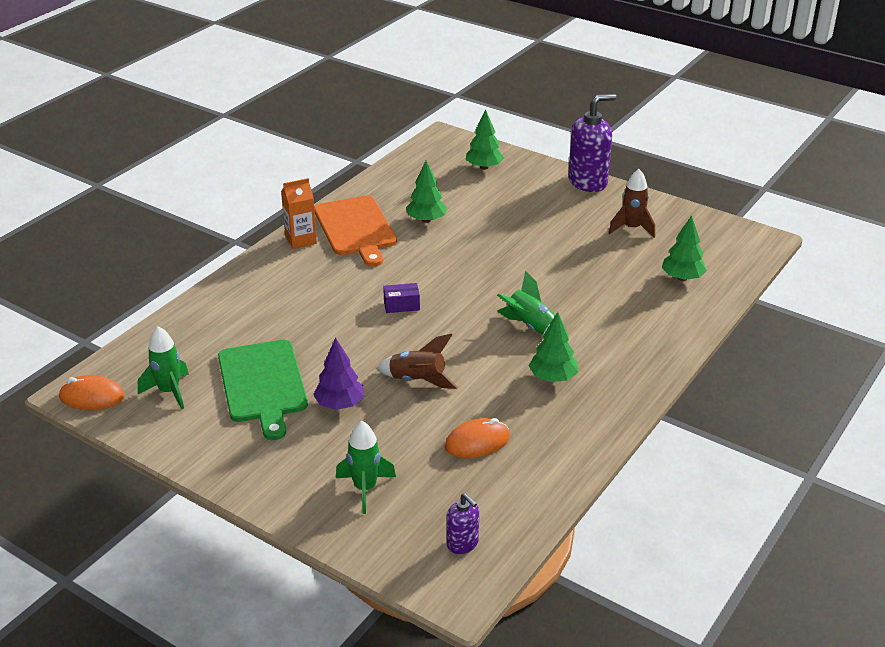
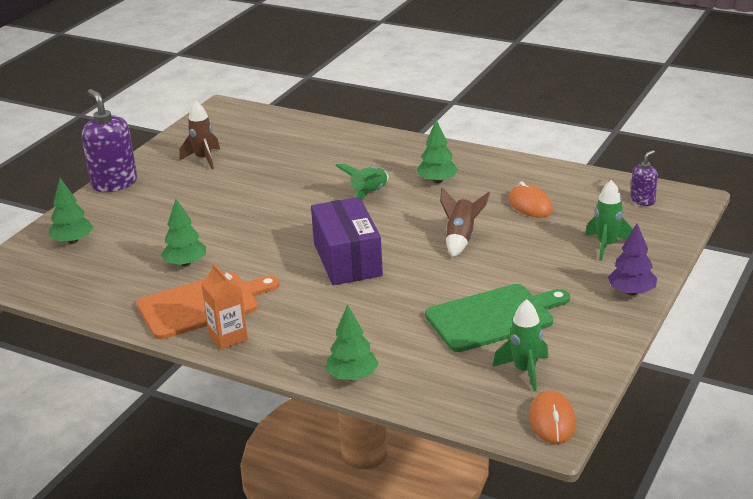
camera: 95 degrees left, 5 degrees down
(340, 404) = (507, 272): purple tree -> purple tree (631, 292)
(401, 305) = (347, 259): purple box -> purple box, size x2.41
(682, 278) = (283, 136): green tree -> green tree (352, 376)

